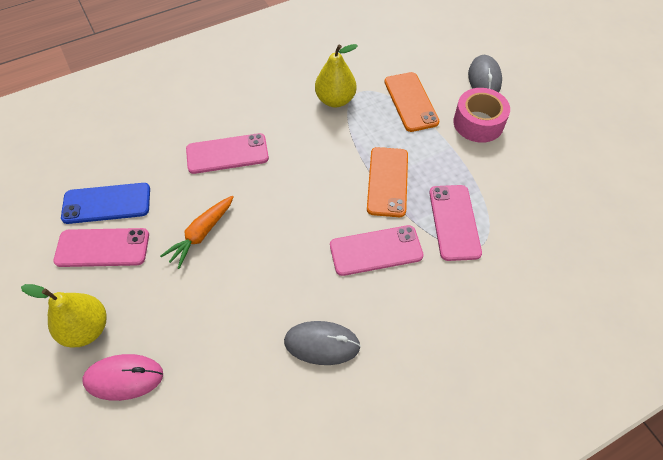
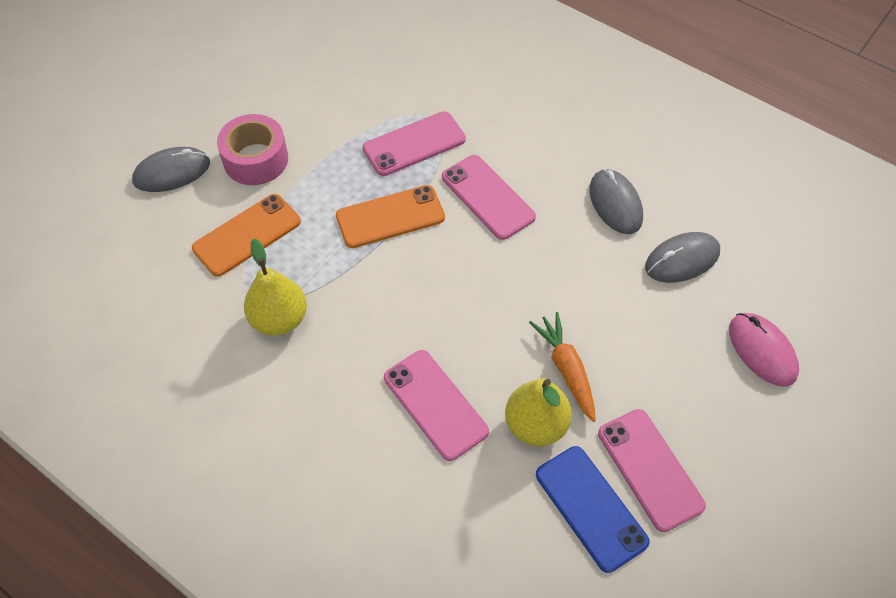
camera: 115 degrees left, 0 degrees up
(86, 329) = (745, 419): yellow pear -> yellow pear (535, 425)
(201, 234) = (566, 370): orange carrot -> orange carrot turned 120 degrees counterclockwise
(238, 366) = (682, 260): none -> grey mouse

